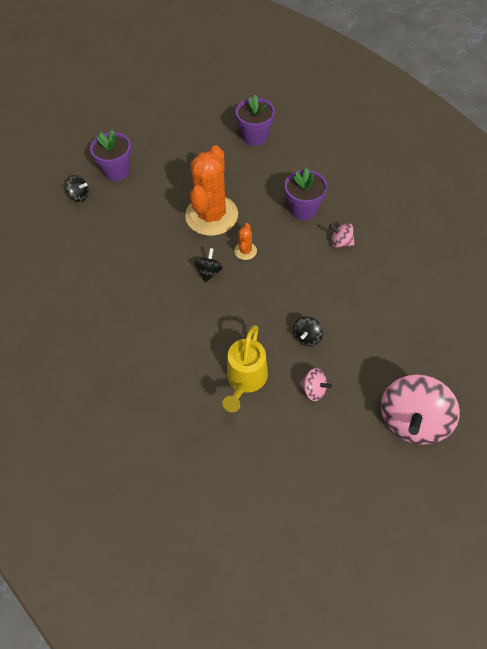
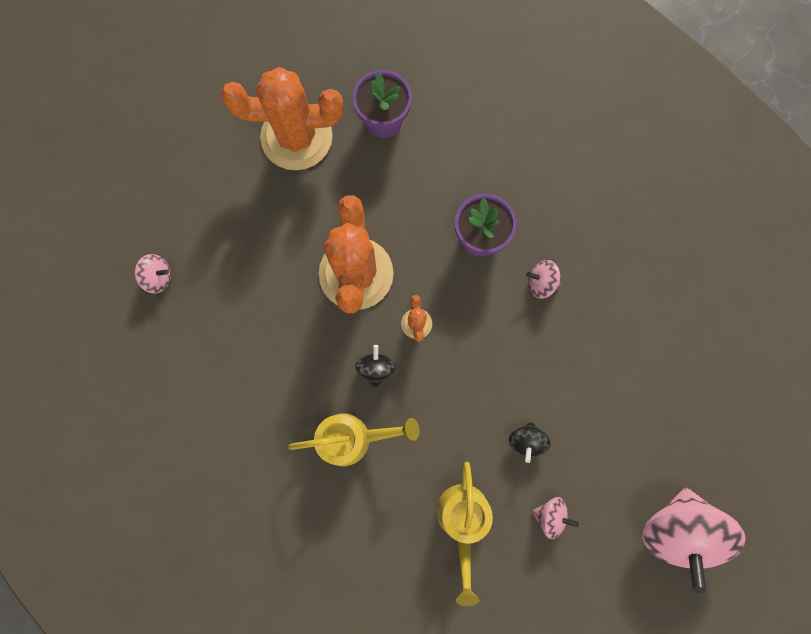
camera: 15 degrees left, 20 degrees up
(79, 195) = (158, 277): black spinning top -> pink spinning top
(117, 171) = (200, 223): purple flower pot -> none
(179, 311) = (352, 438): none -> yellow watering can
(195, 137) = (296, 137): none -> orange cactus

